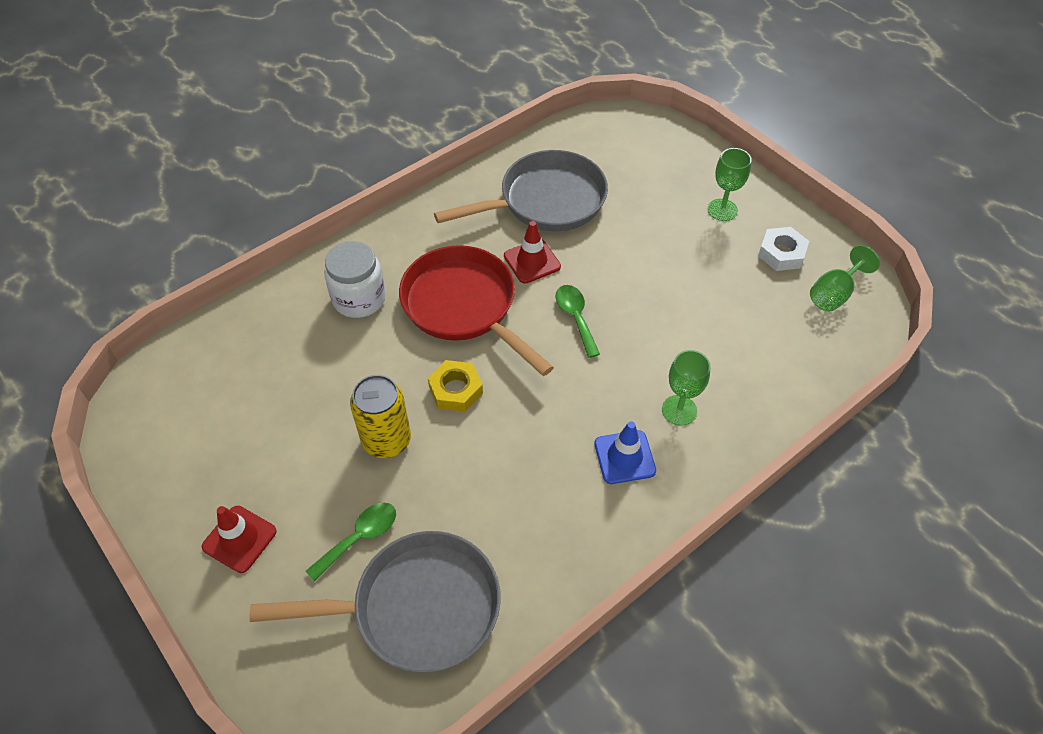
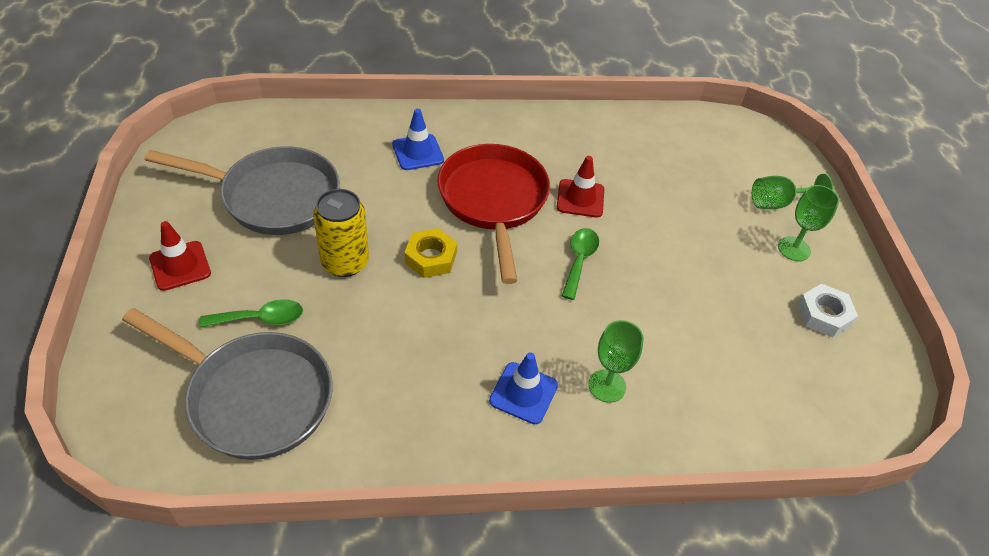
camera: 30 degrees right, 5 degrees down
(359, 298) = (418, 152): white jar -> blue traffic cone
(546, 201) = (633, 161): grey pan -> grey pan (273, 197)
(834, 294) = (850, 378): green goblet -> green goblet (777, 203)

